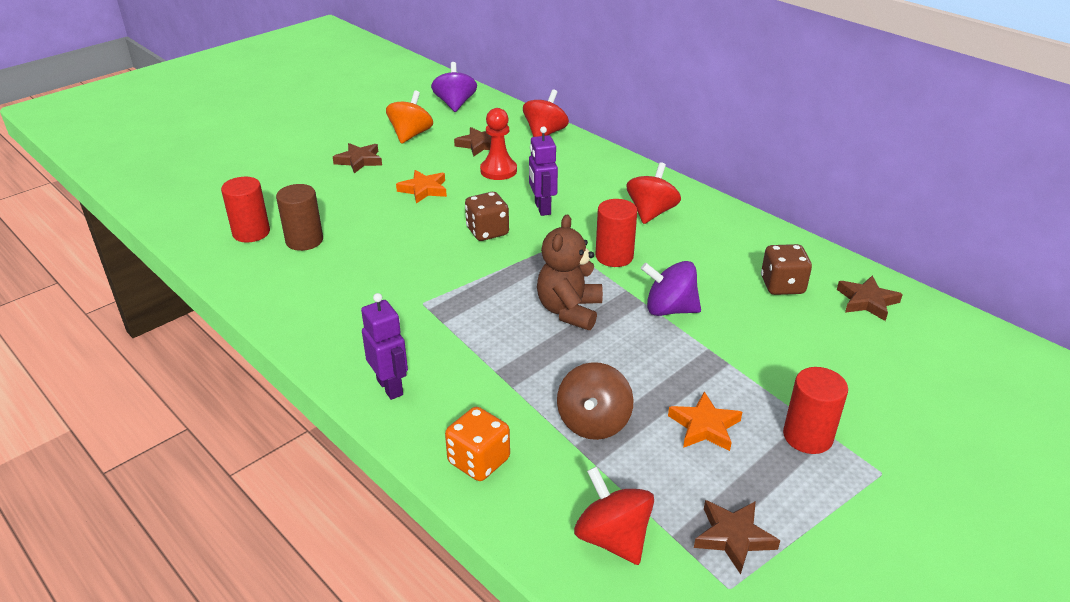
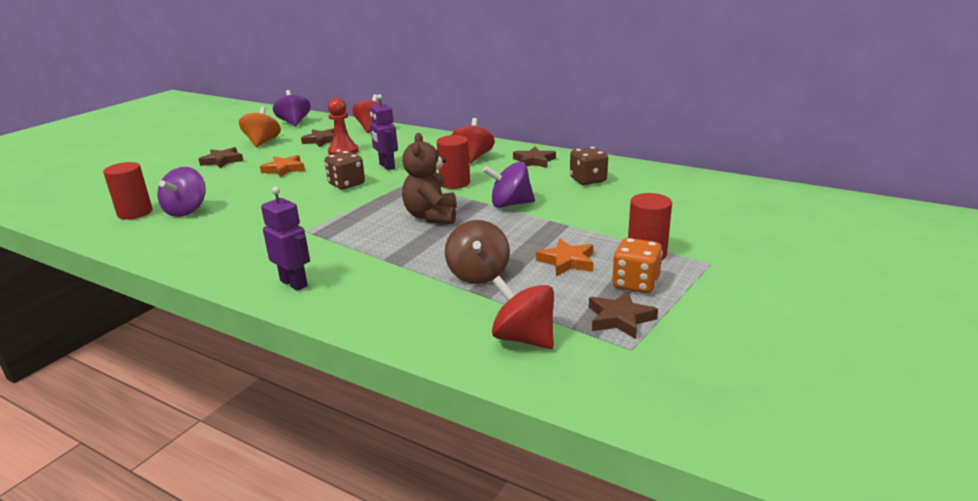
camera: 15 degrees left, 10 degrees down
(304, 240) = (186, 211): brown cylinder -> purple spinning top
(479, 461) = (390, 314): orange dice -> orange dice (635, 284)
(867, 301) = (651, 179): brown star -> brown star (534, 161)

